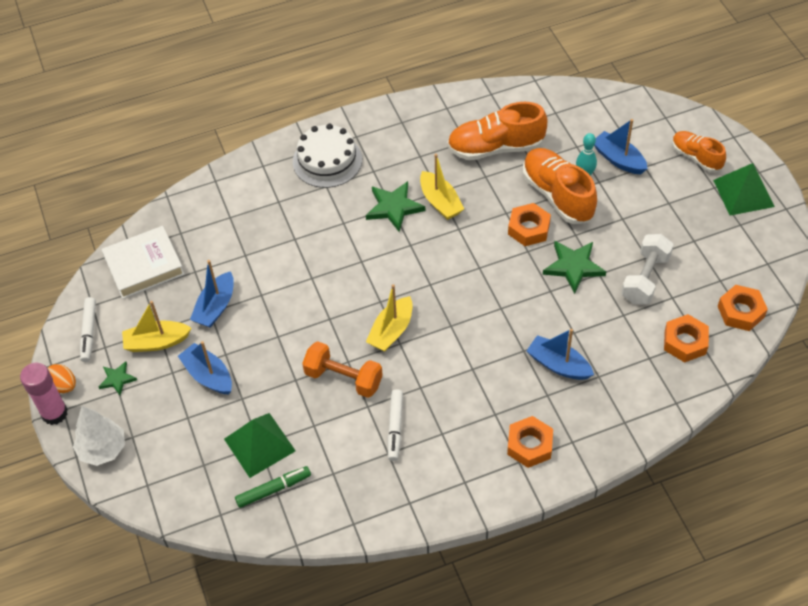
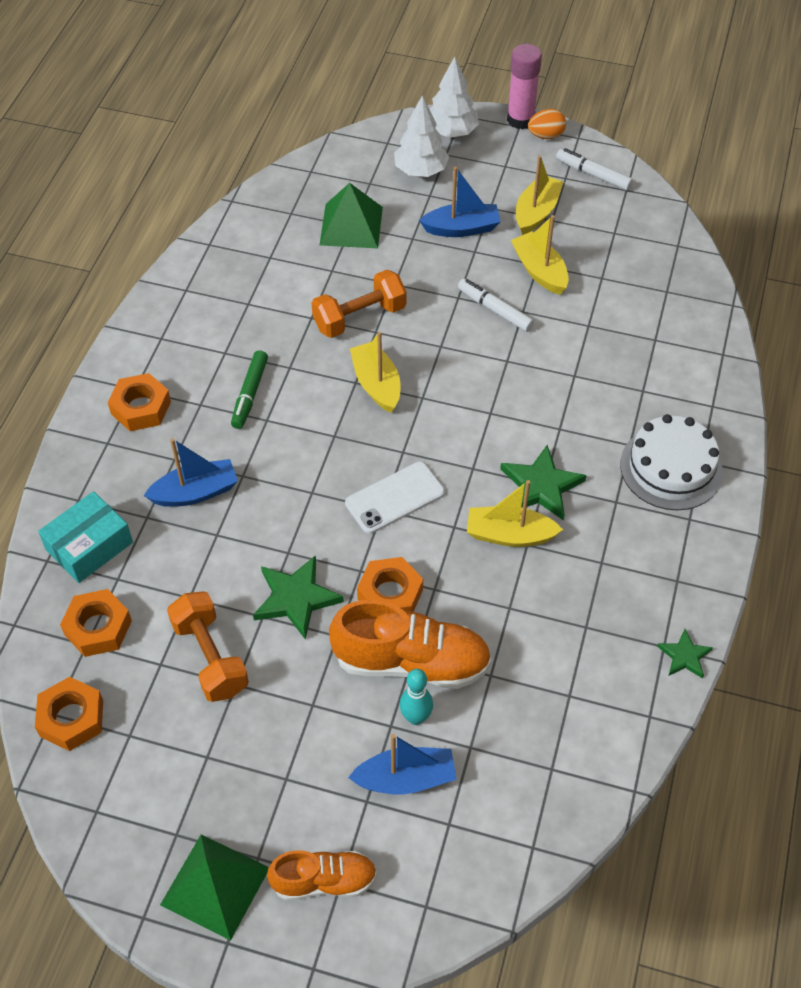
camera: 125 degrees right, 0 degrees up
(117, 379) = (519, 170): green star -> green star (684, 656)
(144, 266) = (644, 245): white book -> none
(164, 440) = (420, 171): none -> white tree
(215, 307) = (539, 271): blue boat -> yellow boat
(273, 489) = (297, 213): green marker -> green marker (250, 394)
(395, 428) = (267, 323): white marker -> white marker (495, 310)
(466, 267) = (395, 498): none -> white phone
(496, 148) = (547, 652): orange shoe -> none
(645, 278) = (210, 657): white dumbbell -> orange dumbbell
(646, 389) = (89, 546): none -> turquoise box

